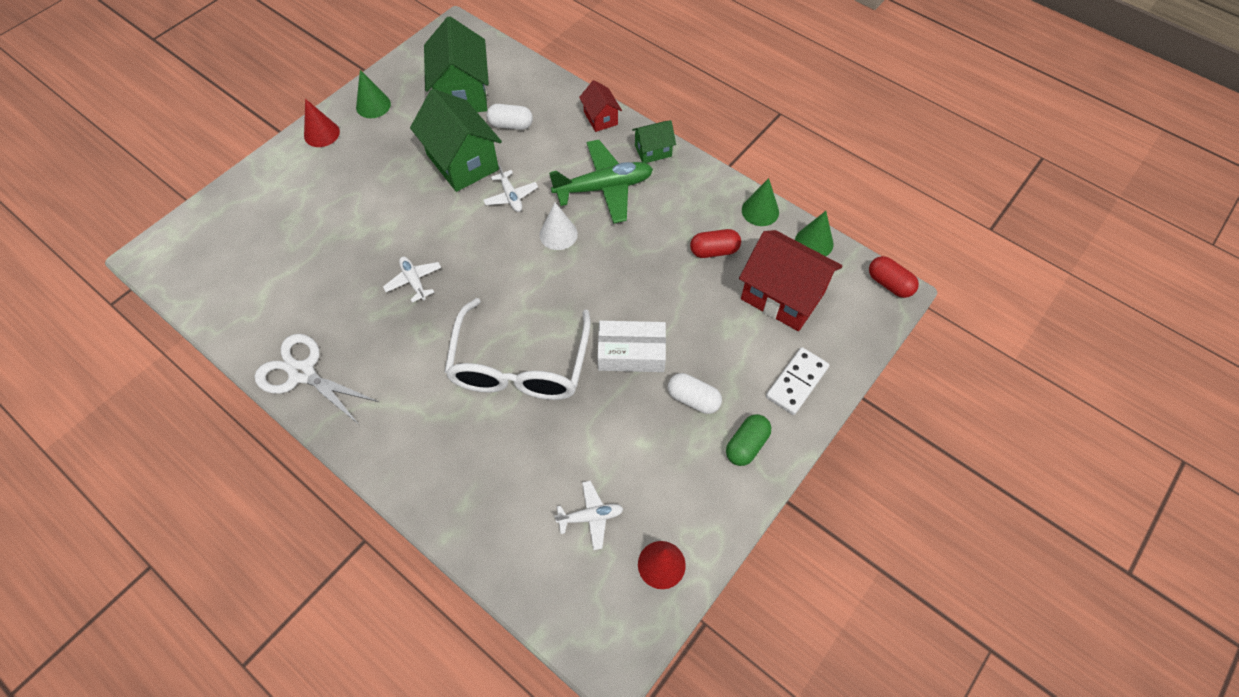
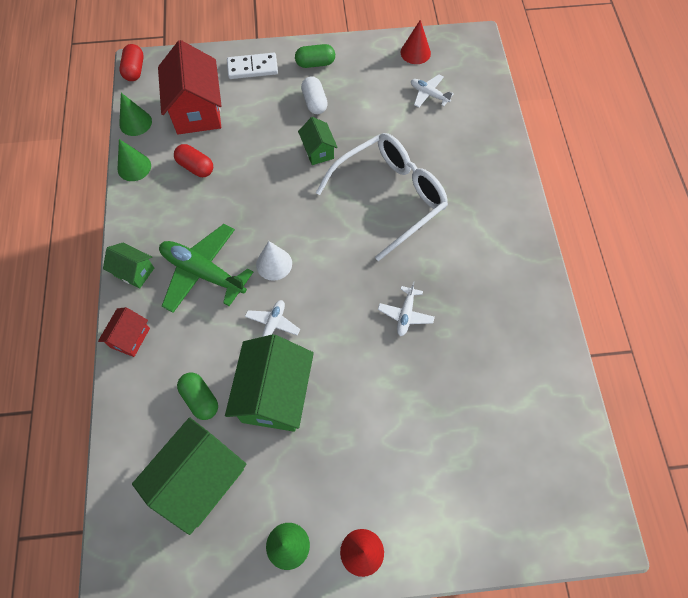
camera: 135 degrees left, 5 degrees up
(302, 373) = (535, 307): white scissors -> none
(511, 125) = (200, 399): white capsule -> green capsule
(631, 353) = (318, 151): white box -> green house

